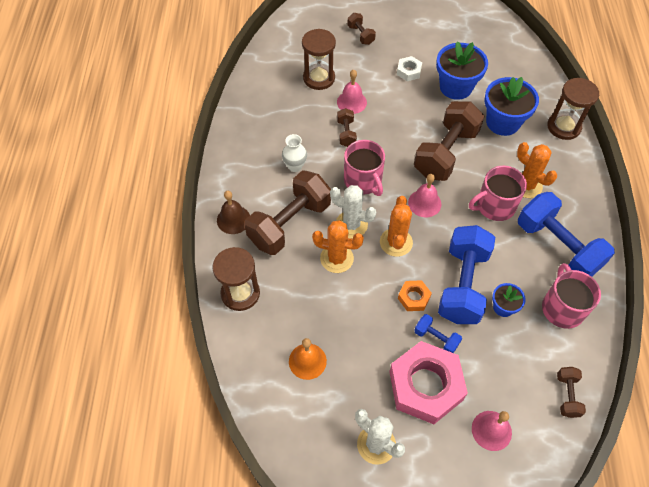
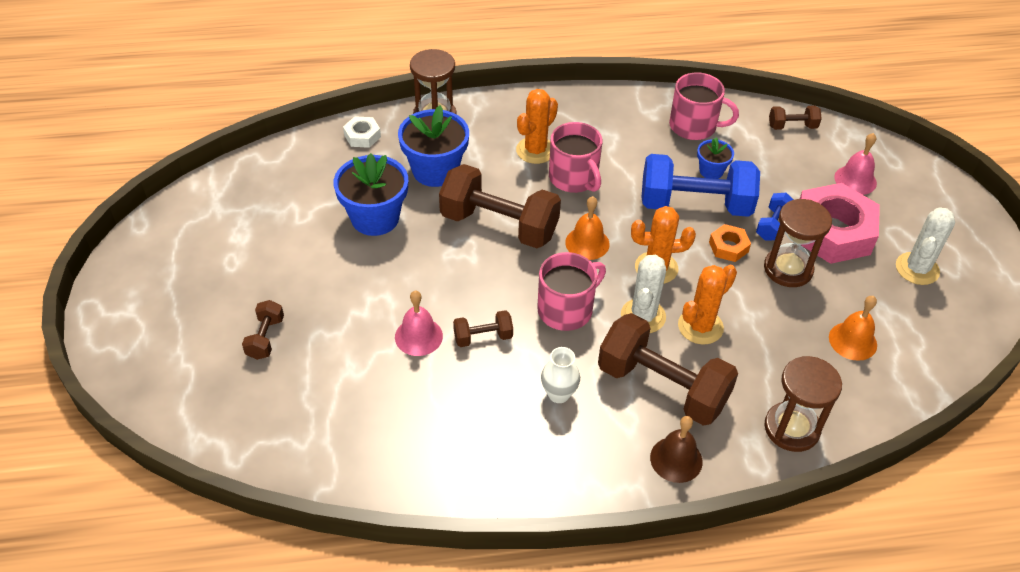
camera: 100 degrees left, 10 degrees down
(319, 78) = (370, 385): brown hourglass -> brown hourglass (788, 269)
(336, 258) = (700, 327): orange cactus -> orange cactus turned 45 degrees clockwise
(360, 35) = (265, 338): brown dumbbell -> brown dumbbell turned 45 degrees counterclockwise
(408, 71) = (347, 272): white nut -> white nut (362, 136)
(424, 203) = (587, 243): pink bell -> orange bell
(557, 247) = (617, 127): blue dumbbell -> none
(562, 308) = (694, 126): pink mug -> pink mug turned 150 degrees counterclockwise

